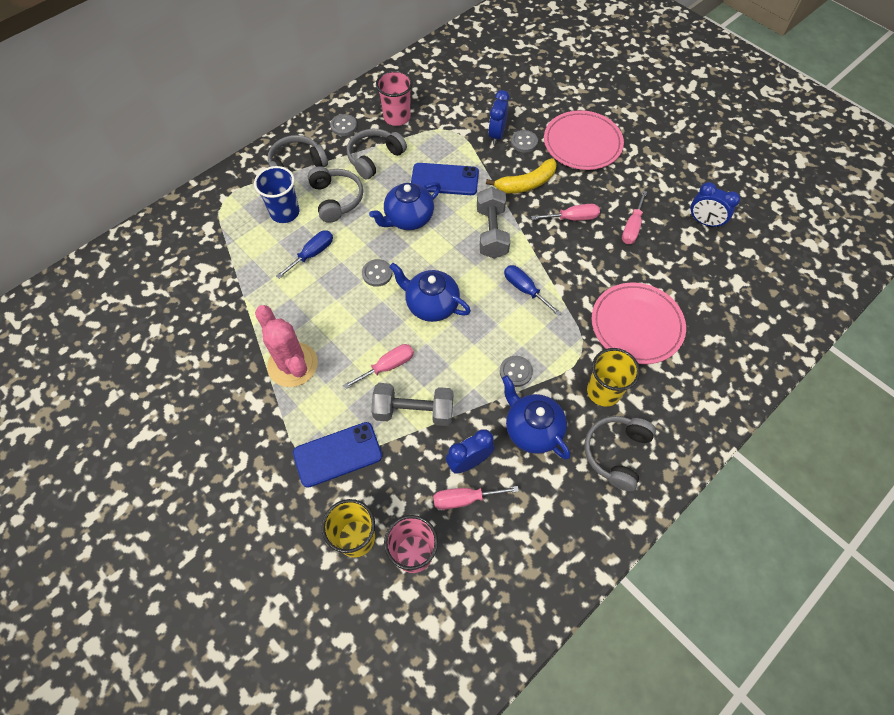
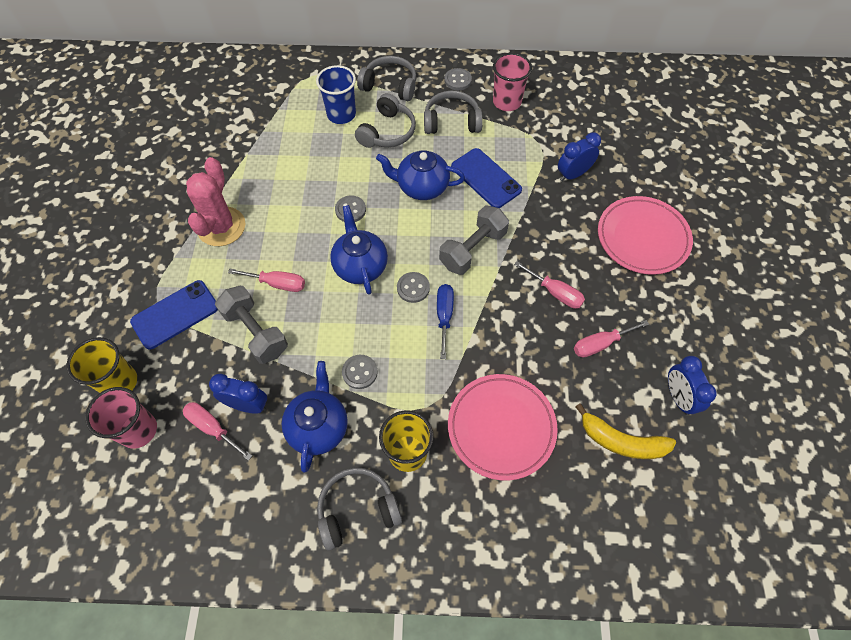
camera: 45 degrees right, 0 degrees up
(312, 254) = (324, 159): blue screwdriver -> none
(337, 454) = (175, 314): blue phone -> blue phone turned 60 degrees counterclockwise
(524, 142) = (589, 197): grey button -> grey button (413, 288)
(526, 184) = (549, 233): yellow banana -> yellow banana (621, 441)

